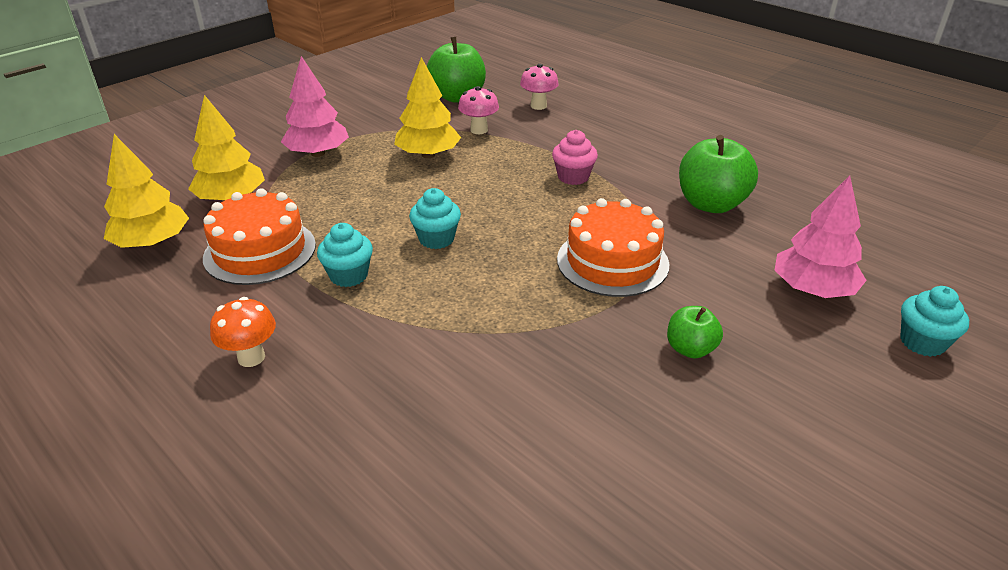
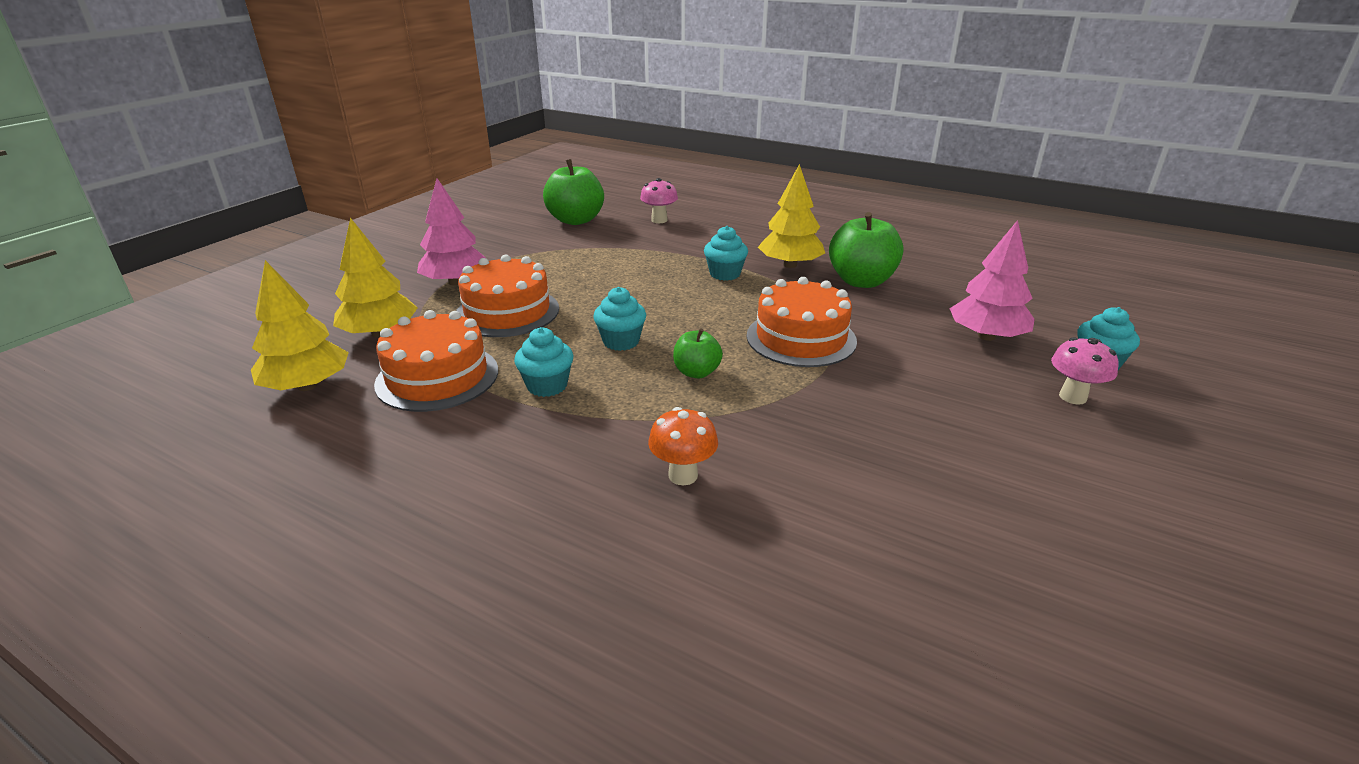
camera: 15 degrees left, 5 degrees down
(251, 357) = (479, 477): orange mushroom -> orange mushroom (683, 475)
(349, 192) = (507, 312): none -> orange cake
(428, 155) = (573, 271): yellow tree -> yellow tree (790, 265)
(479, 130) = (612, 245): pink mushroom -> pink mushroom (1072, 397)
(573, 177) = (725, 274): pink cupcake -> turquoise cupcake
(690, 349) = (912, 399): green apple -> green apple (696, 372)

